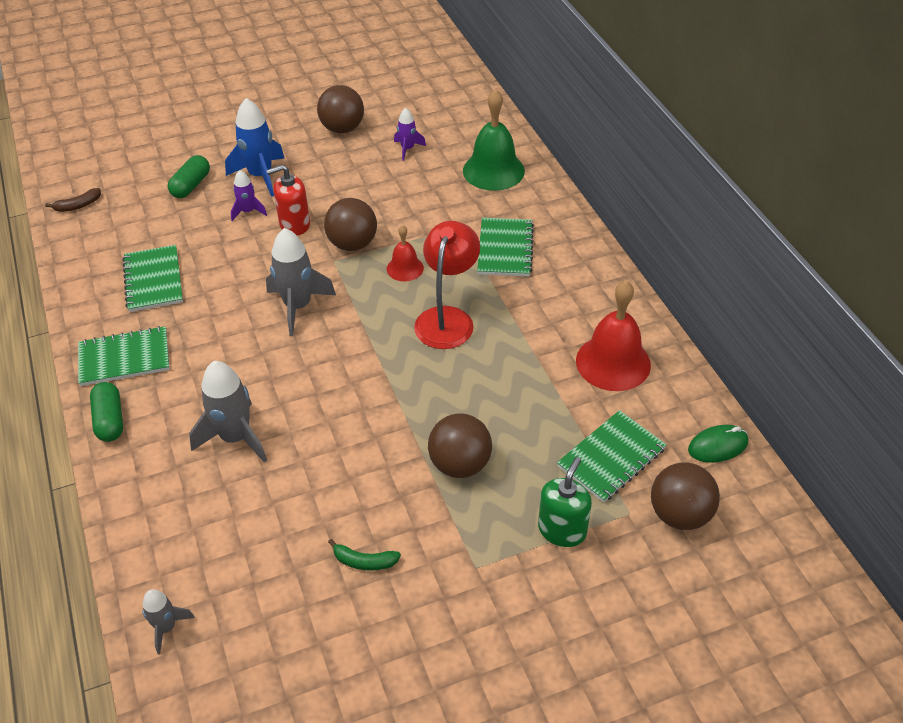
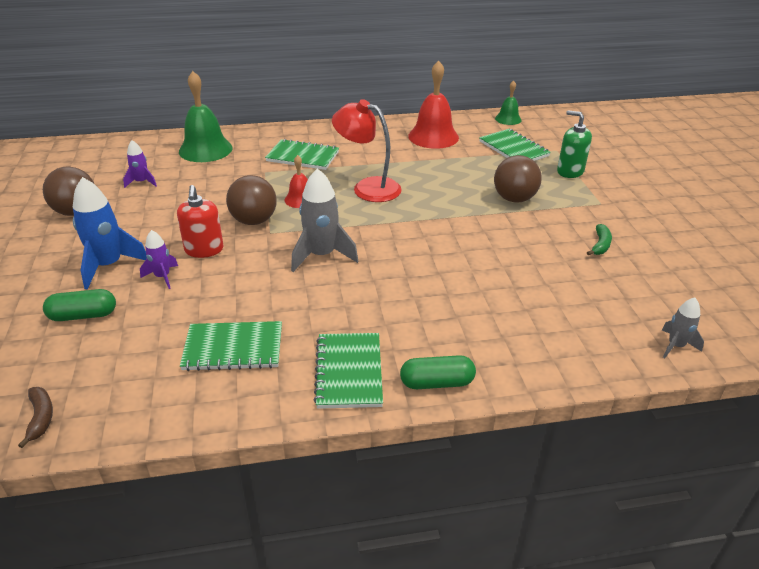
camera: 80 degrees left, 10 degrees down
(191, 185) = (83, 315): green capsule -> green capsule turned 45 degrees counterclockwise
(235, 437) = (473, 299): grey rocket -> none
(679, 514) = (557, 137): brown ball -> none
(717, 446) = (508, 119): green mouse -> green bell

